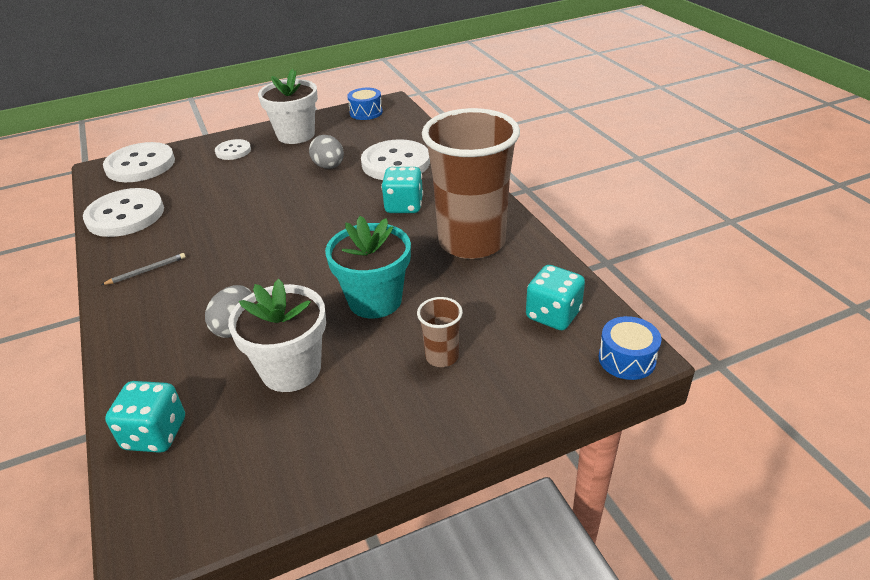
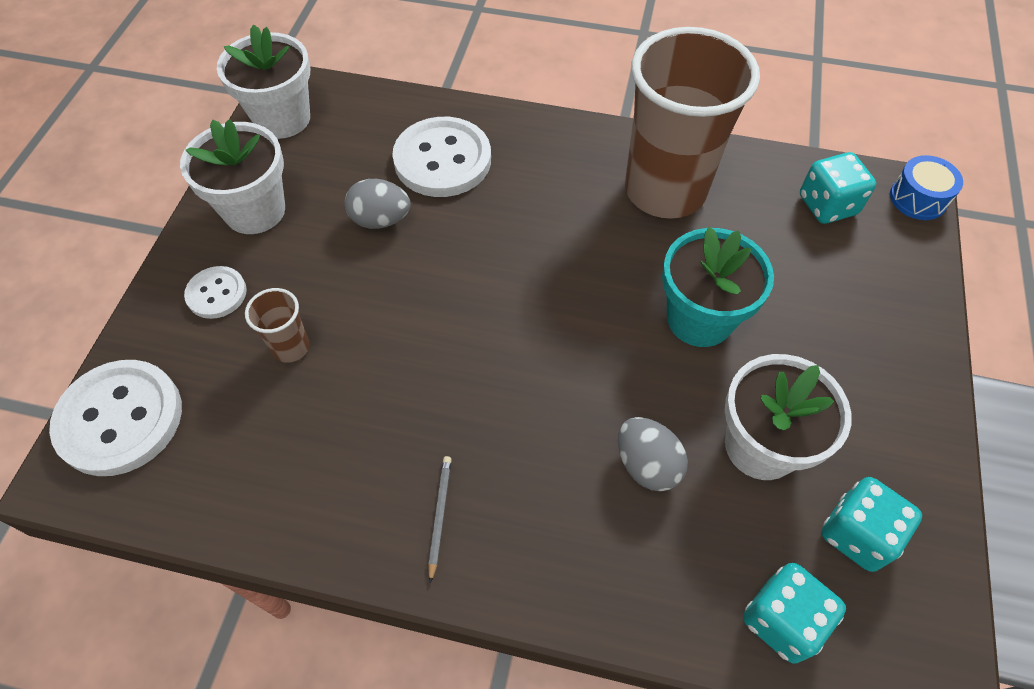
camera: 55 degrees left, 20 degrees up
(125, 215) = (259, 491): white button -> none
(366, 112) = (282, 118): blue drum -> white flower pot
(404, 206) = (543, 203): turquoise dice -> turquoise dice (856, 534)
(442, 357) = (828, 315): brown cup -> brown cup (291, 347)

